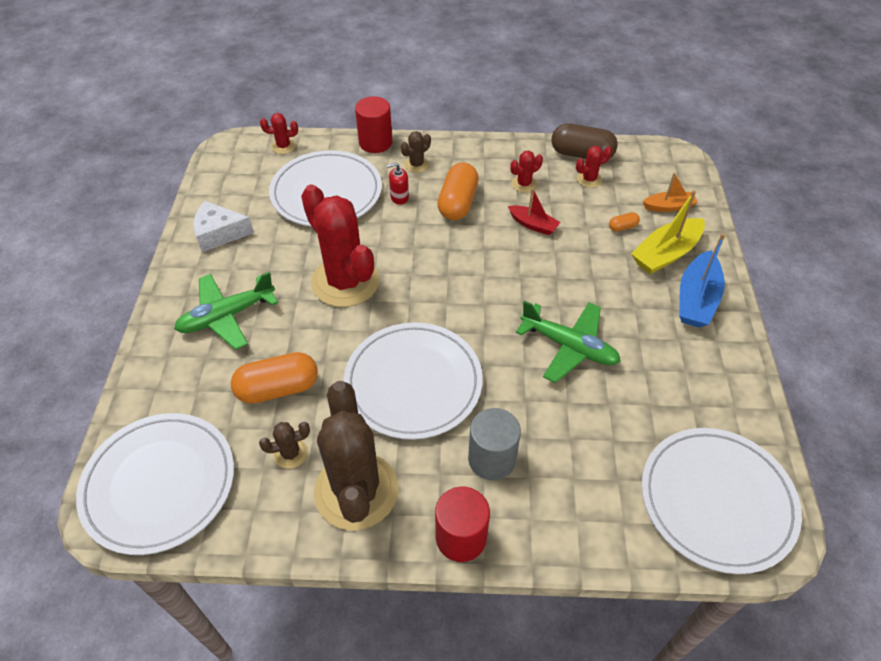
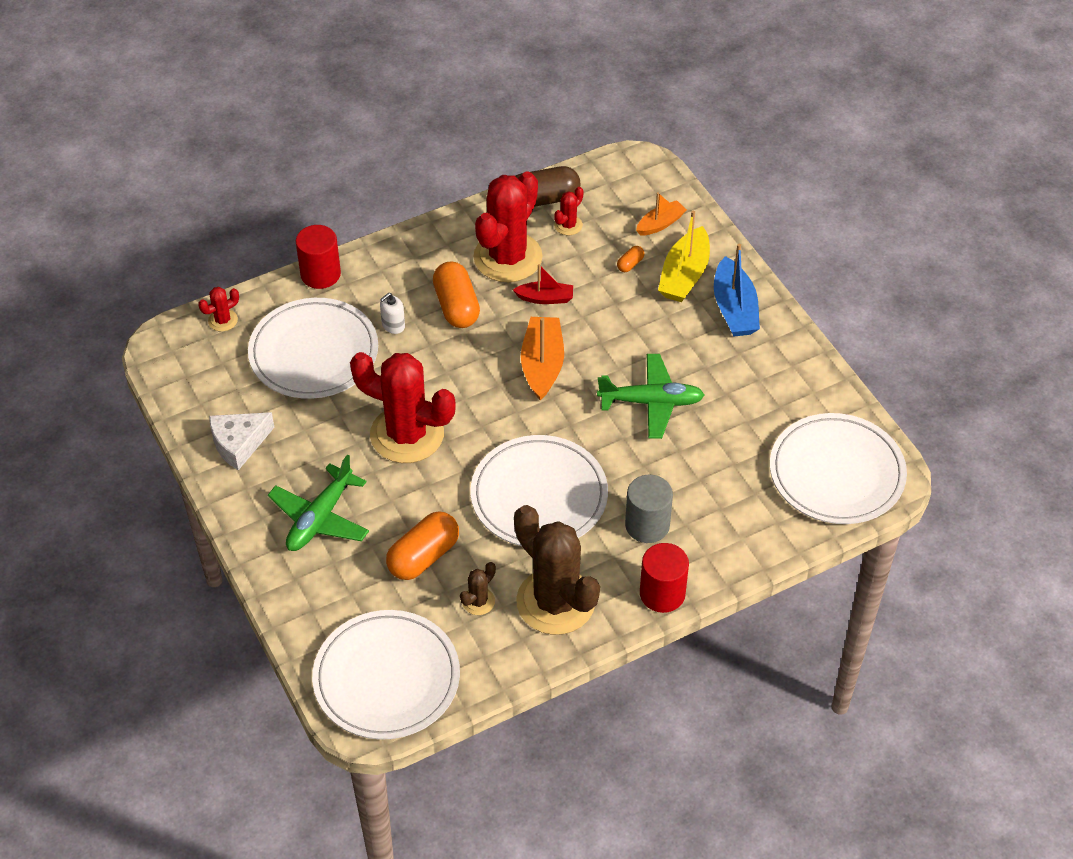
camera: 30 degrees left, 0 degrees up
(399, 197) = (393, 325): red soap dispenser -> white soap dispenser
(416, 164) = (383, 281): brown cactus -> none
(494, 275) = (542, 365): none -> orange boat
(524, 184) = (508, 257): red cactus -> red cactus, size x2.39

